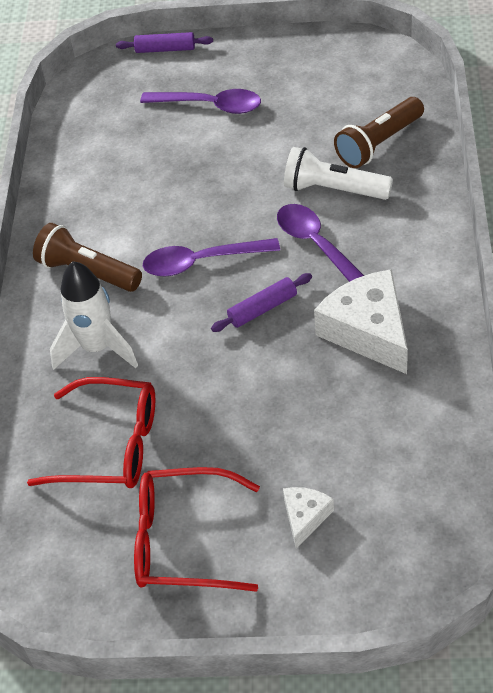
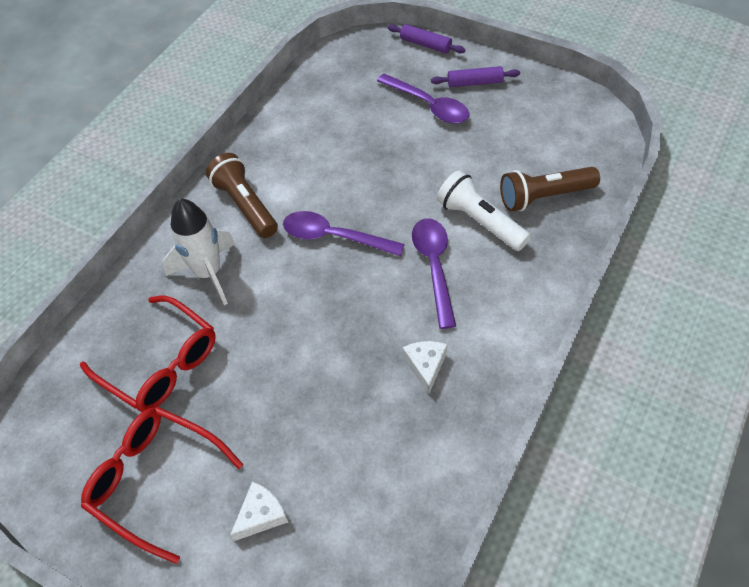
camera: 25 degrees right, 5 degrees up
(262, 308) = (354, 302): purple rolling pin -> purple rolling pin (474, 83)
(368, 331) = (425, 366): white cheese -> white cheese, size x0.51

